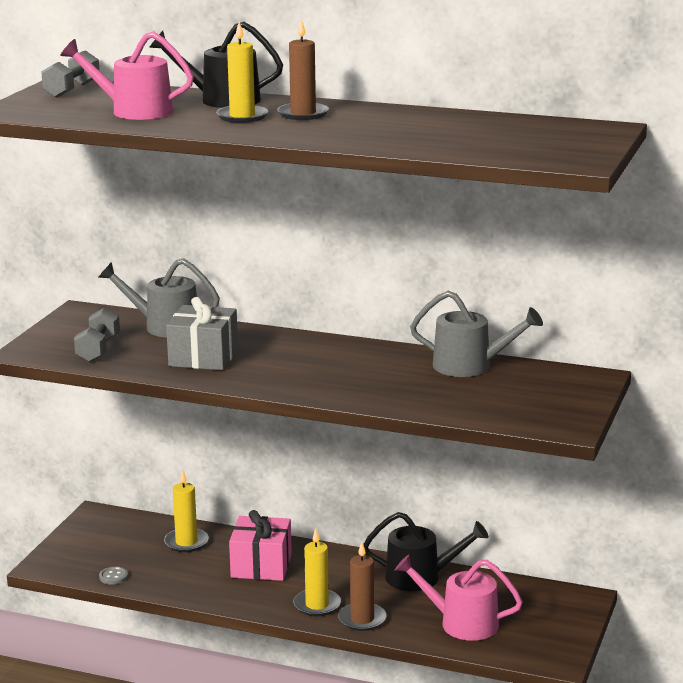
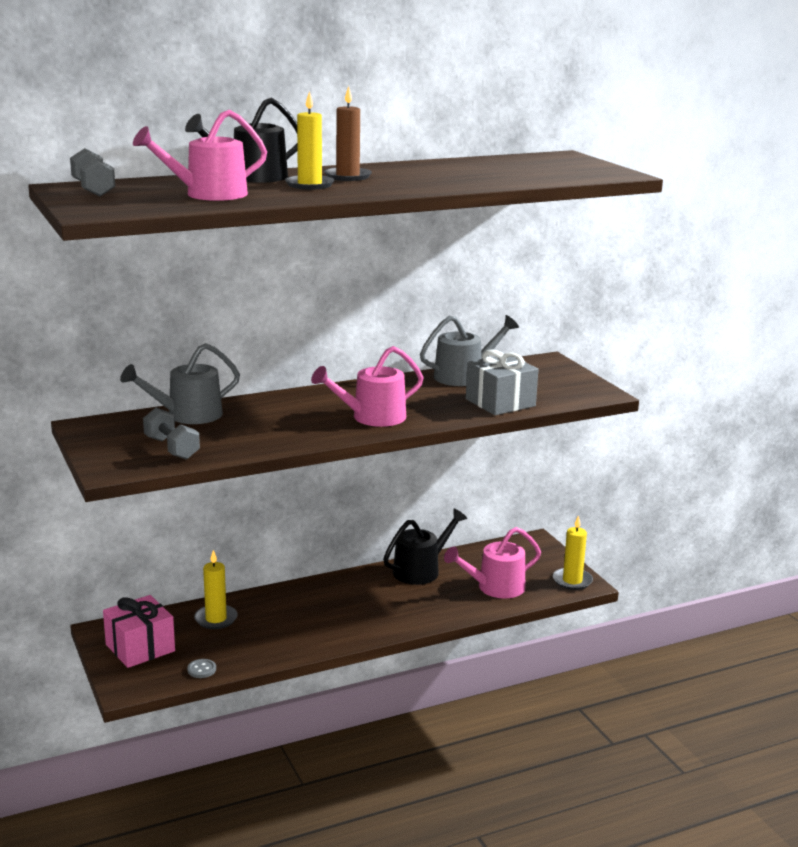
camera: 45 degrees left, 0 degrees up
(203, 357) = (271, 427): grey gift -> grey gift (500, 402)
(261, 566) = (302, 610): pink gift -> pink gift (140, 648)
(299, 376) = (372, 417): none -> pink watering can
(317, 605) = (387, 619): yellow candle -> yellow candle (572, 581)
(362, 619) = (432, 614): brown candle -> none

